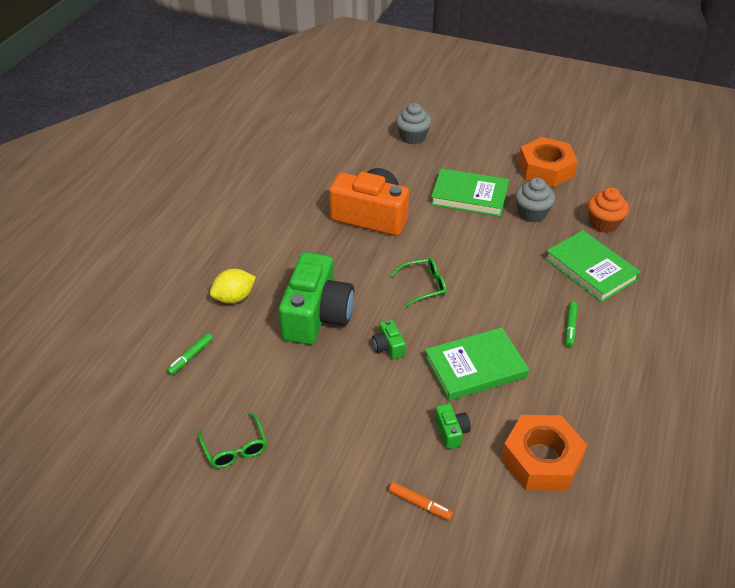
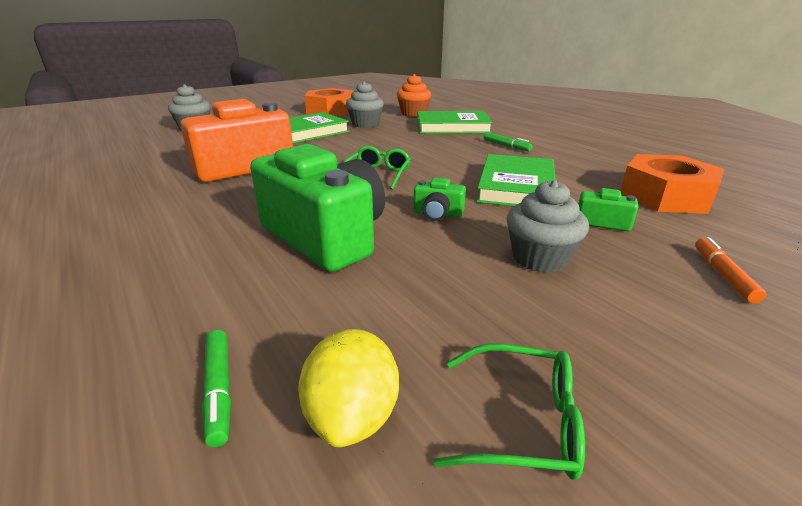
camera: 55 degrees left, 15 degrees down
(234, 298) = (181, 286): yellow lemon -> yellow lemon (352, 416)
(369, 415) = (540, 259): none -> grey cupcake
(420, 504) = (723, 275): orange marker -> orange marker turned 60 degrees counterclockwise

